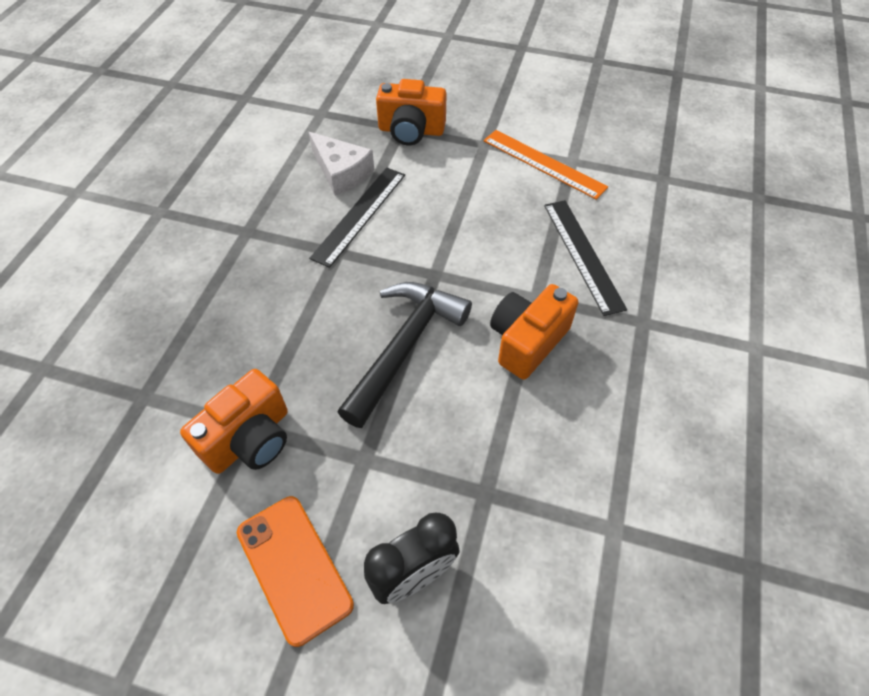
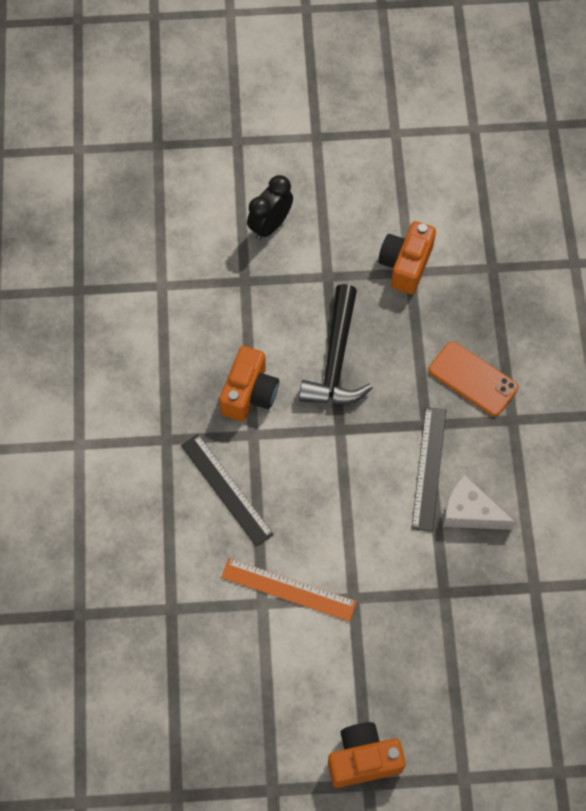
camera: 160 degrees right, 10 degrees up
(294, 568) = (338, 208): orange phone -> orange phone (473, 379)
(411, 131) = (432, 591): orange camera -> orange camera (363, 759)

